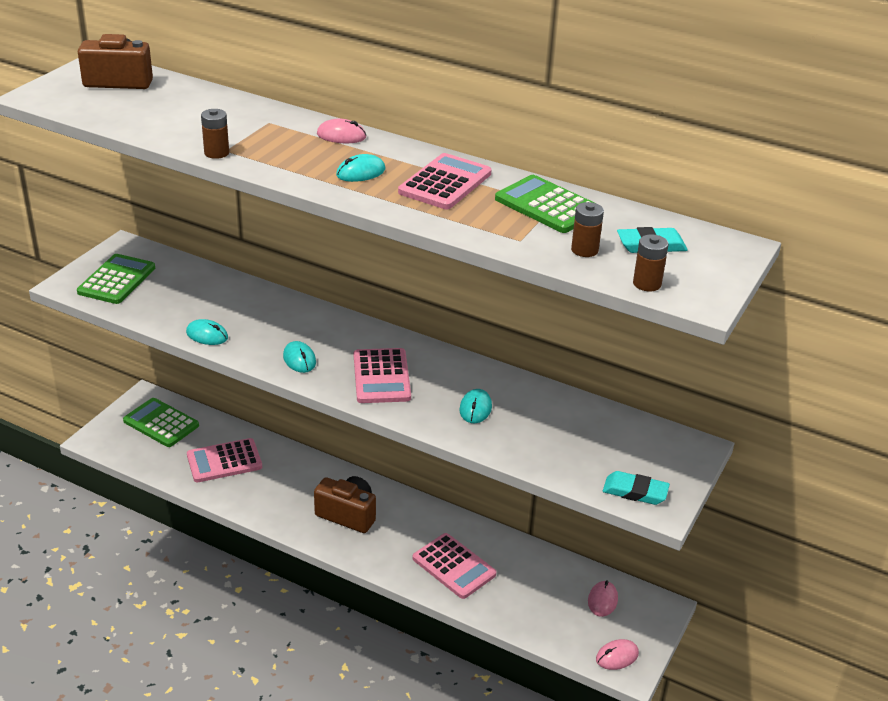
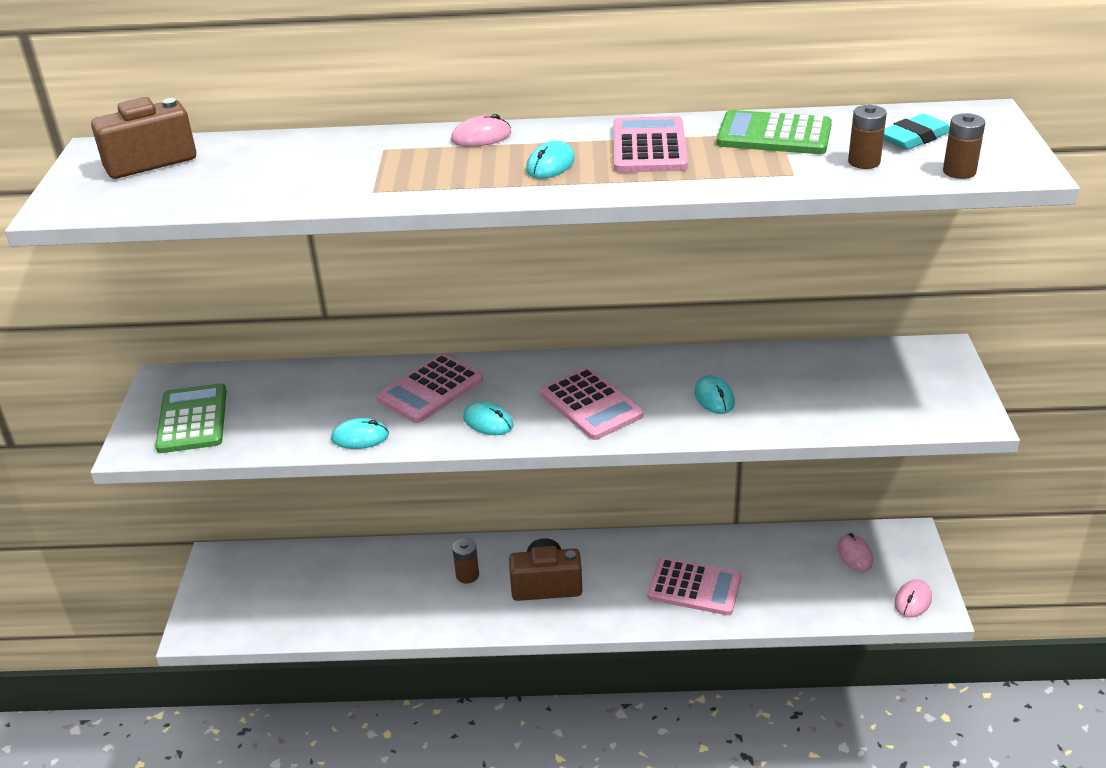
camera: 25 degrees left, 0 degrees up
(161, 423) = (259, 579): green calculator -> none
(216, 153) = (366, 197): brown battery -> brown battery (467, 575)
(224, 461) = (367, 588): pink calculator -> pink calculator (430, 389)
(635, 491) = (936, 413): turquoise eraser -> none

